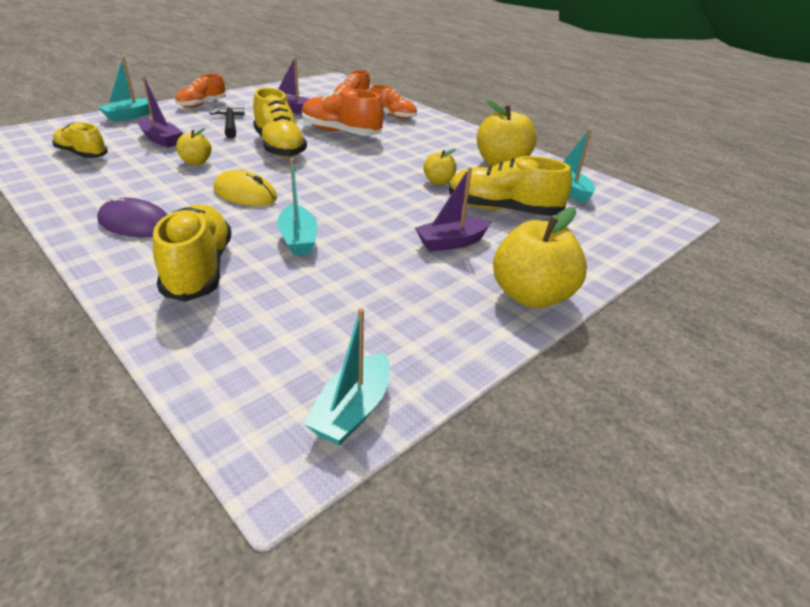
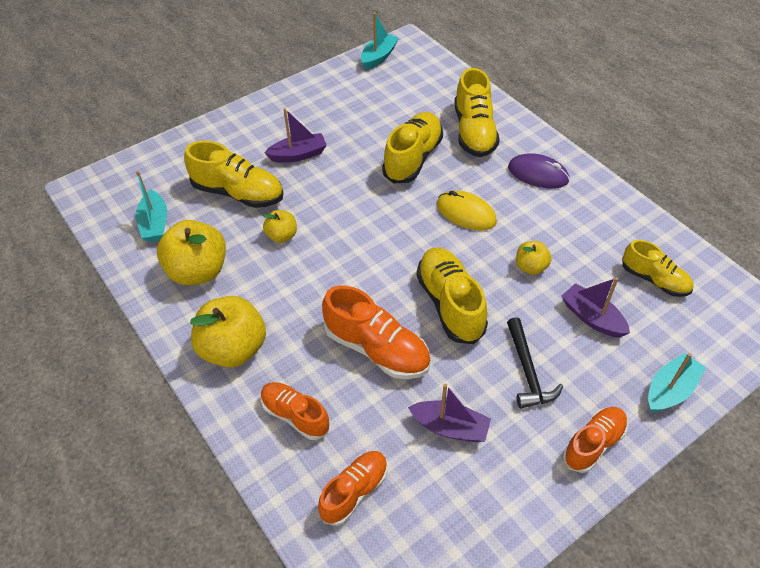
camera: 170 degrees left, 15 degrees up
(298, 239) = (413, 158): turquoise boat -> yellow shoe
(531, 296) = (264, 111): yellow apple -> yellow apple (233, 349)

